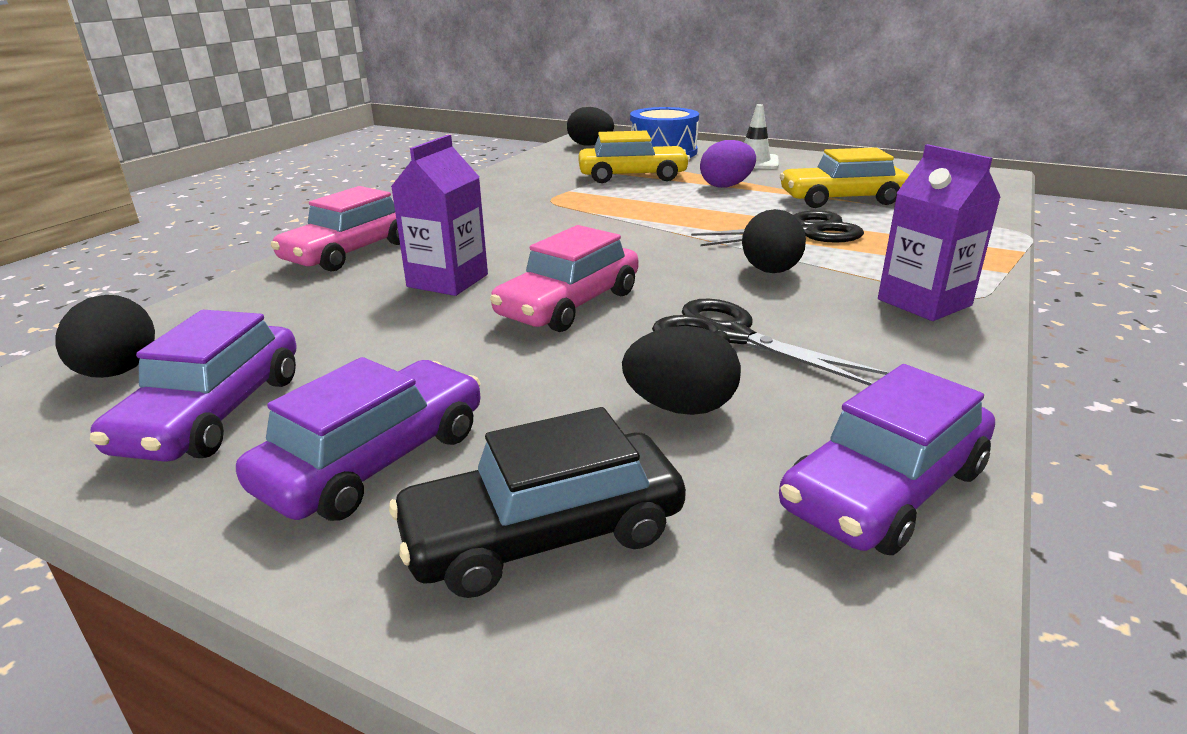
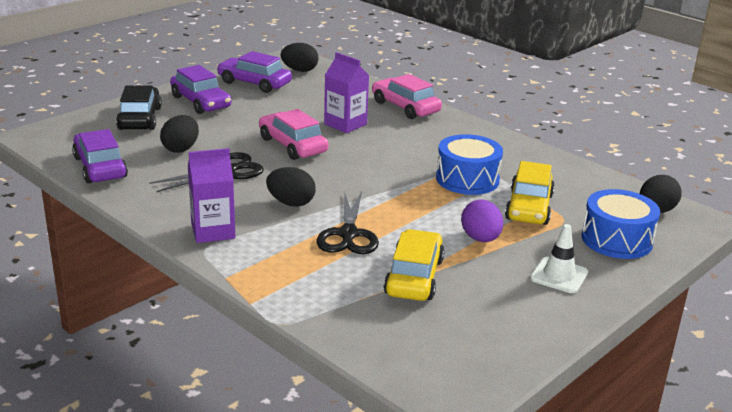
camera: 105 degrees right, 0 degrees up
(590, 200) = (467, 179): none -> blue drum

